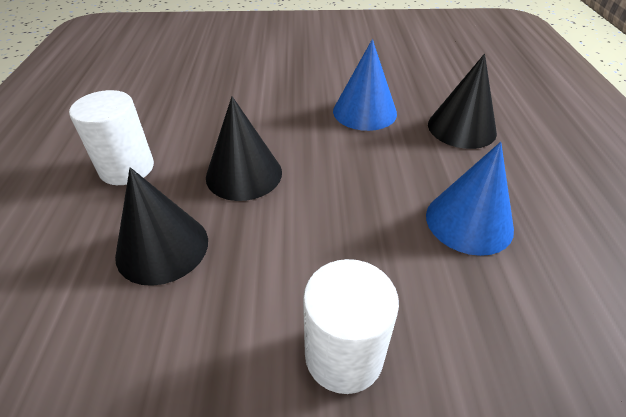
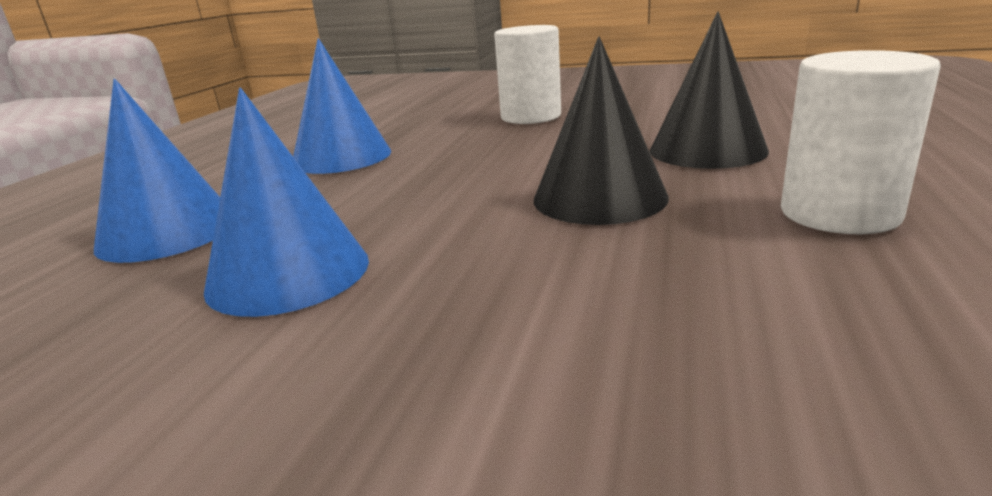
camera: 160 degrees left, 20 degrees down
(461, 128) = (168, 232): black cone -> blue cone

